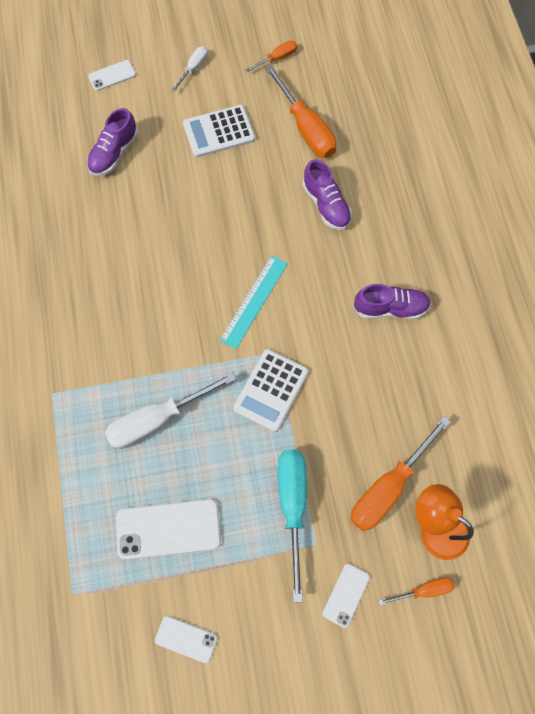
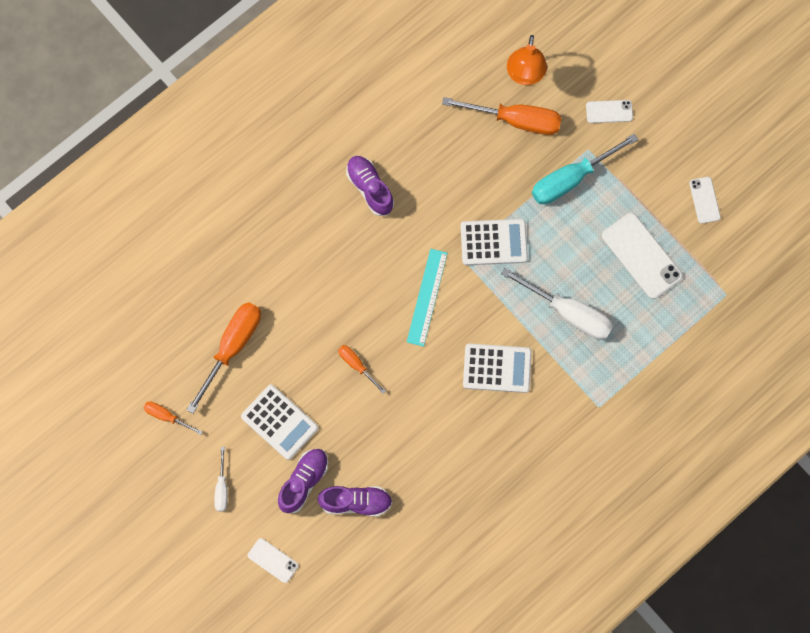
camera: 120 degrees left, 5 degrees up
(149, 324) = (497, 368): none -> white calculator
(193, 68) = (222, 488): white screwdriver -> white screwdriver turned 90 degrees counterclockwise
(254, 301) = (427, 297): turquoise ruler -> turquoise ruler turned 75 degrees counterclockwise
(326, 205) = (302, 288): purple shoe -> purple shoe (304, 482)
(424, 590) = (573, 63): orange screwdriver -> orange screwdriver (356, 365)

